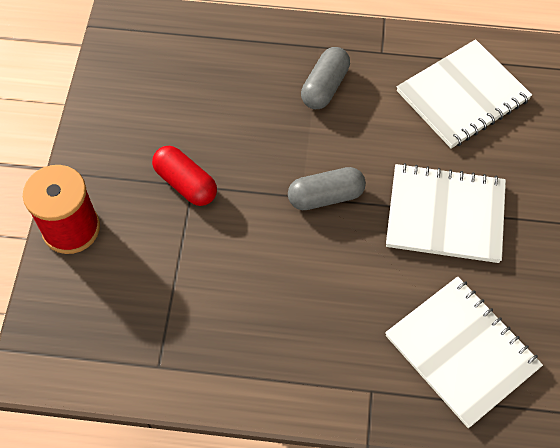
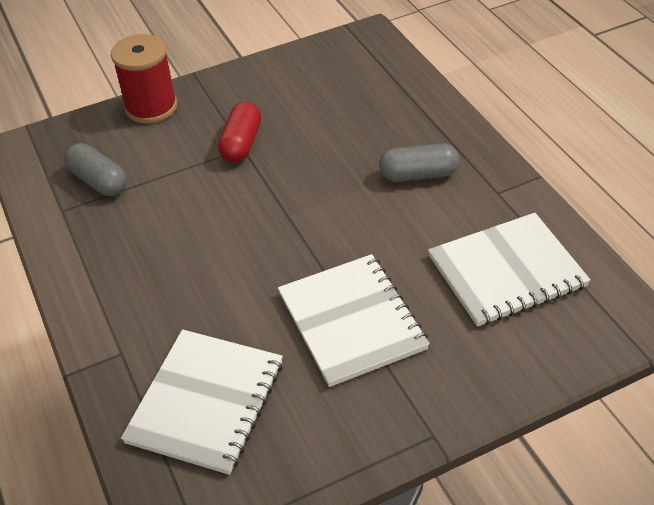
camera: 60 degrees right, 15 degrees down
(325, 197) = (300, 230): grey capsule -> grey capsule (98, 181)
(462, 96) = (506, 271): white notebook -> white notebook turned 45 degrees counterclockwise

